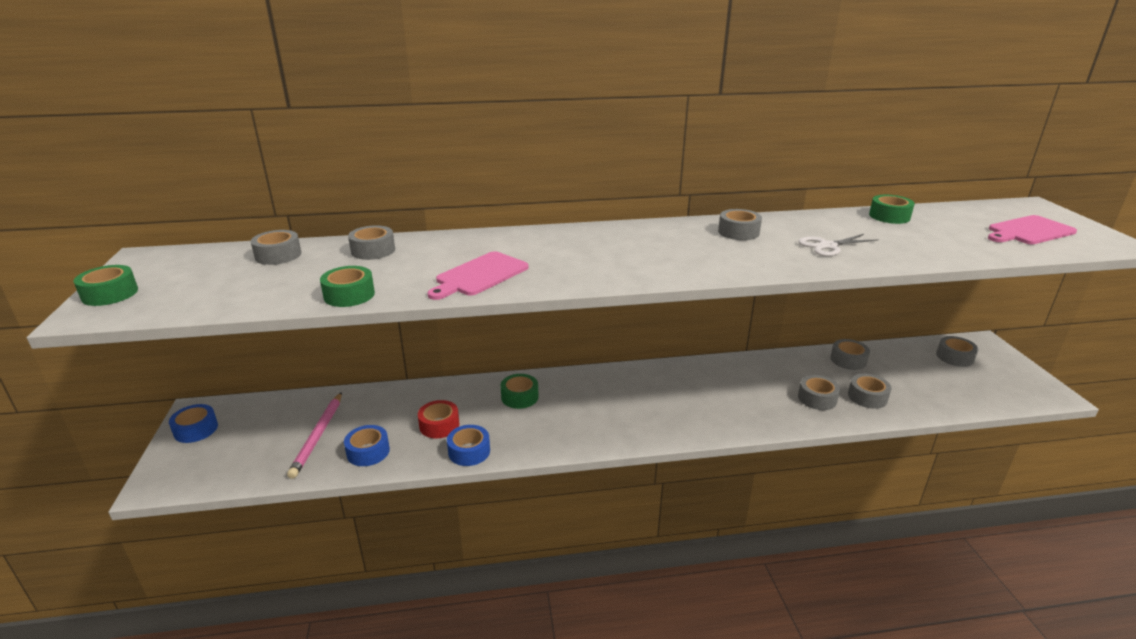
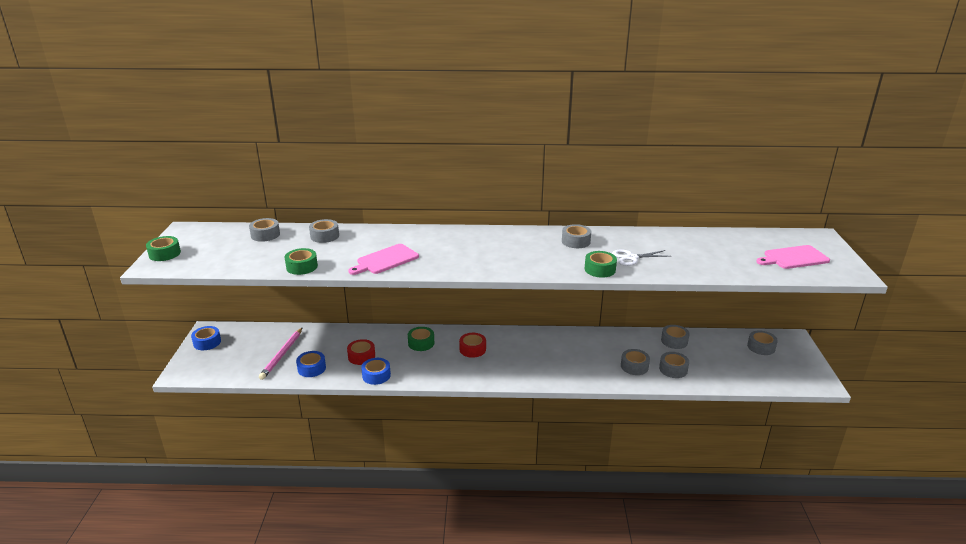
camera: 10 degrees right, 0 degrees up
(594, 398) = (472, 349): none -> red tape
(889, 216) = (697, 237): green tape -> green tape (600, 269)

